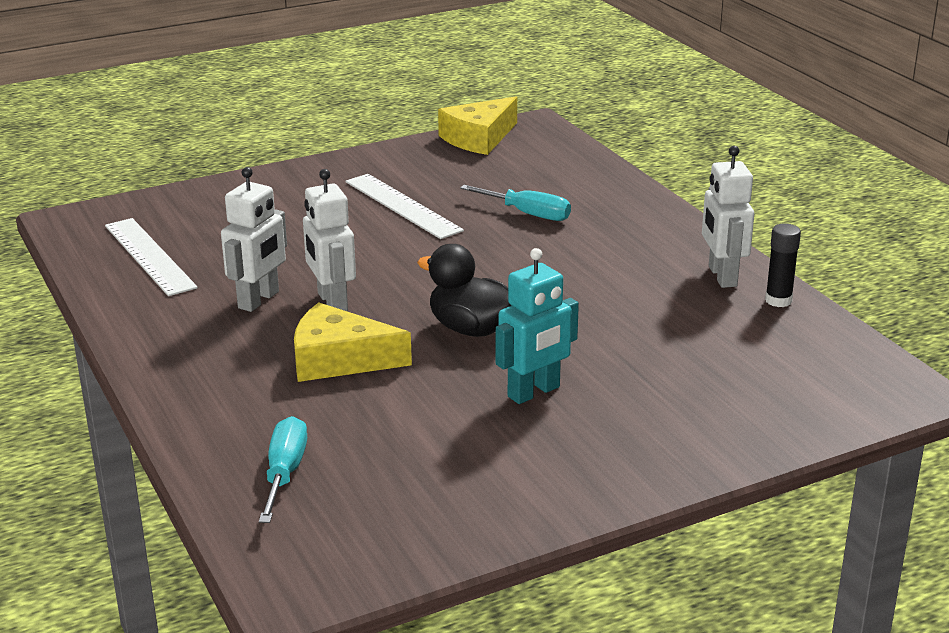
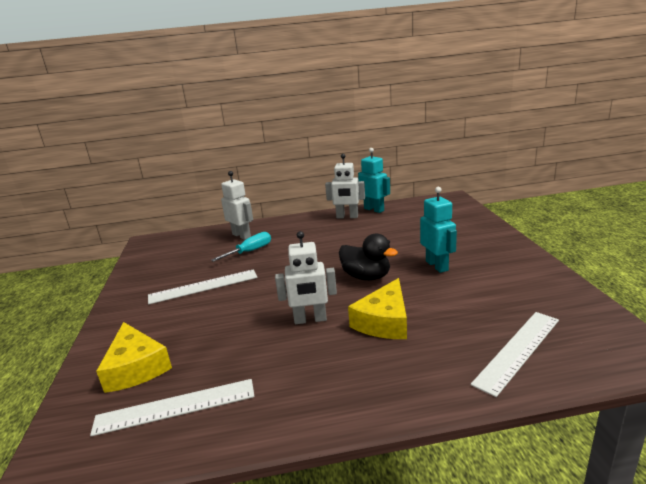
camera: 70 degrees left, 5 degrees down
(259, 300) = (289, 350): white robot -> white robot (241, 236)
(285, 473) = (517, 350): turquoise screwdriver -> white ruler
(471, 329) = (366, 277): black duck -> black duck turned 105 degrees counterclockwise
(479, 138) = (143, 257): yellow cheese -> yellow cheese (136, 367)
(778, 300) = (374, 209): black glue stick -> turquoise robot

